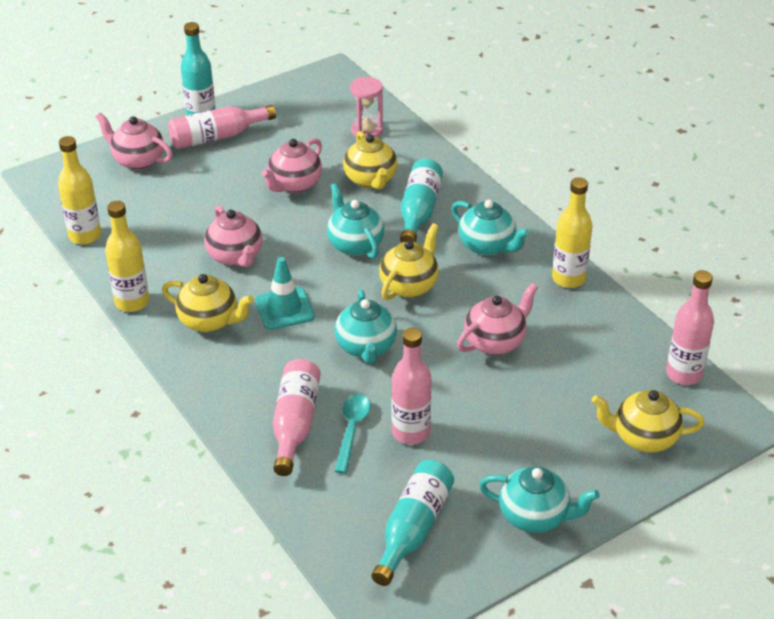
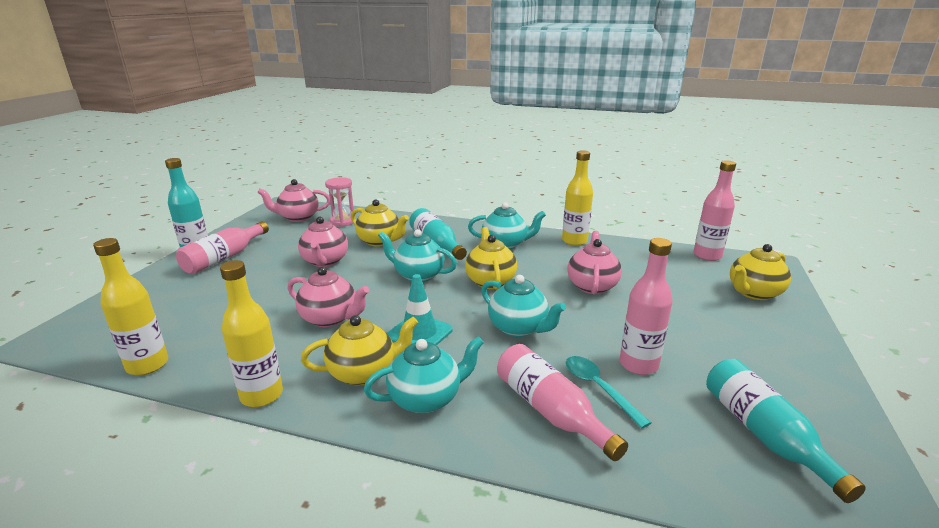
camera: 40 degrees left, 15 degrees down
(138, 160) = (158, 293): pink teapot -> pink teapot (298, 217)
(535, 516) = (801, 370): turquoise teapot -> turquoise teapot (426, 398)

